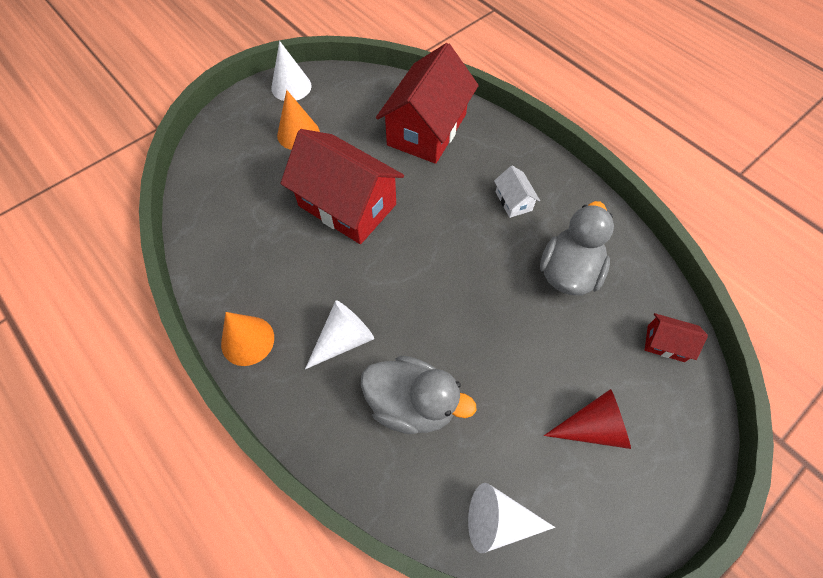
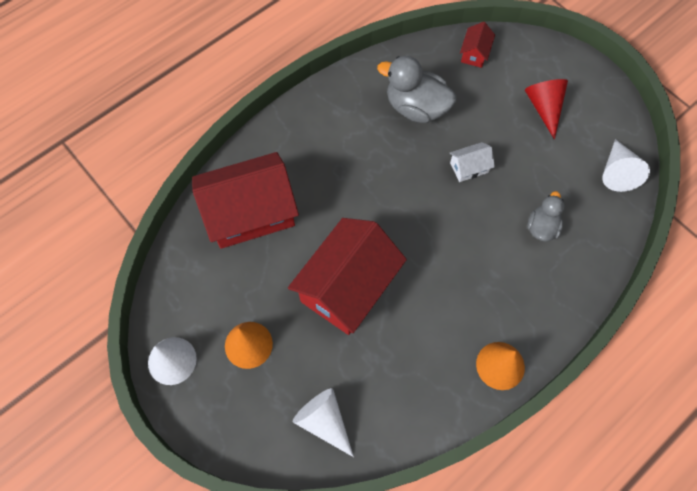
camera: 90 degrees left, 5 degrees up
(343, 340) = (492, 282): white cone -> white cone (324, 421)
(412, 404) = (542, 227): grey duck -> grey duck, size x0.59
(427, 129) = (250, 213): red house -> red house turned 45 degrees counterclockwise
(513, 201) = (343, 142): white house -> white house (469, 167)

